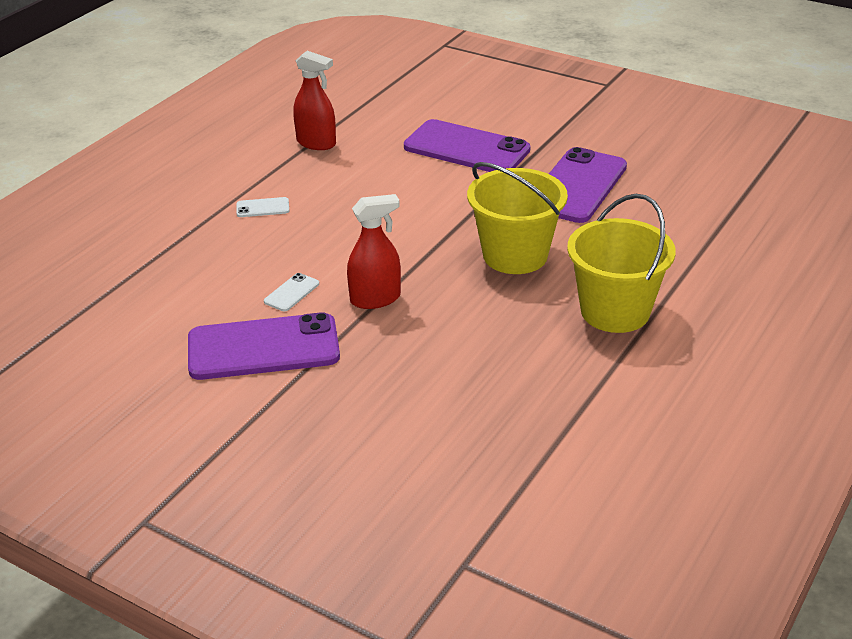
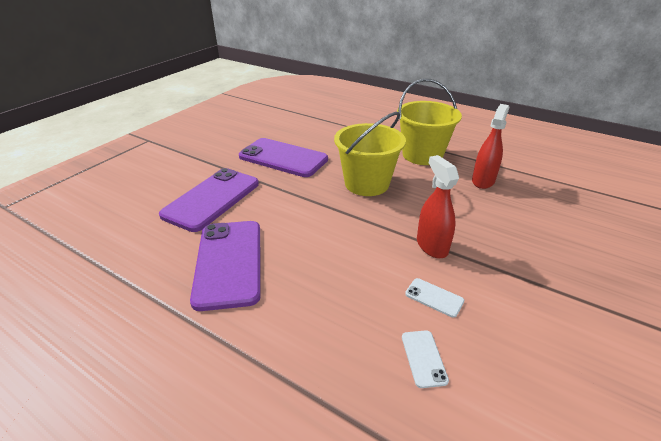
camera: 90 degrees left, 0 degrees up
(262, 208) = (281, 331): white phone -> white phone (423, 358)
(263, 348) = (522, 312): purple phone -> purple phone (229, 263)
(316, 143) = (154, 292): red spray bottle -> red spray bottle (483, 181)

